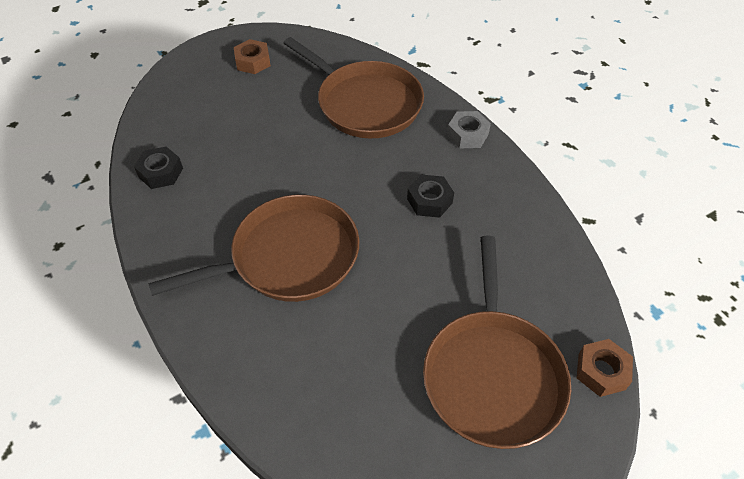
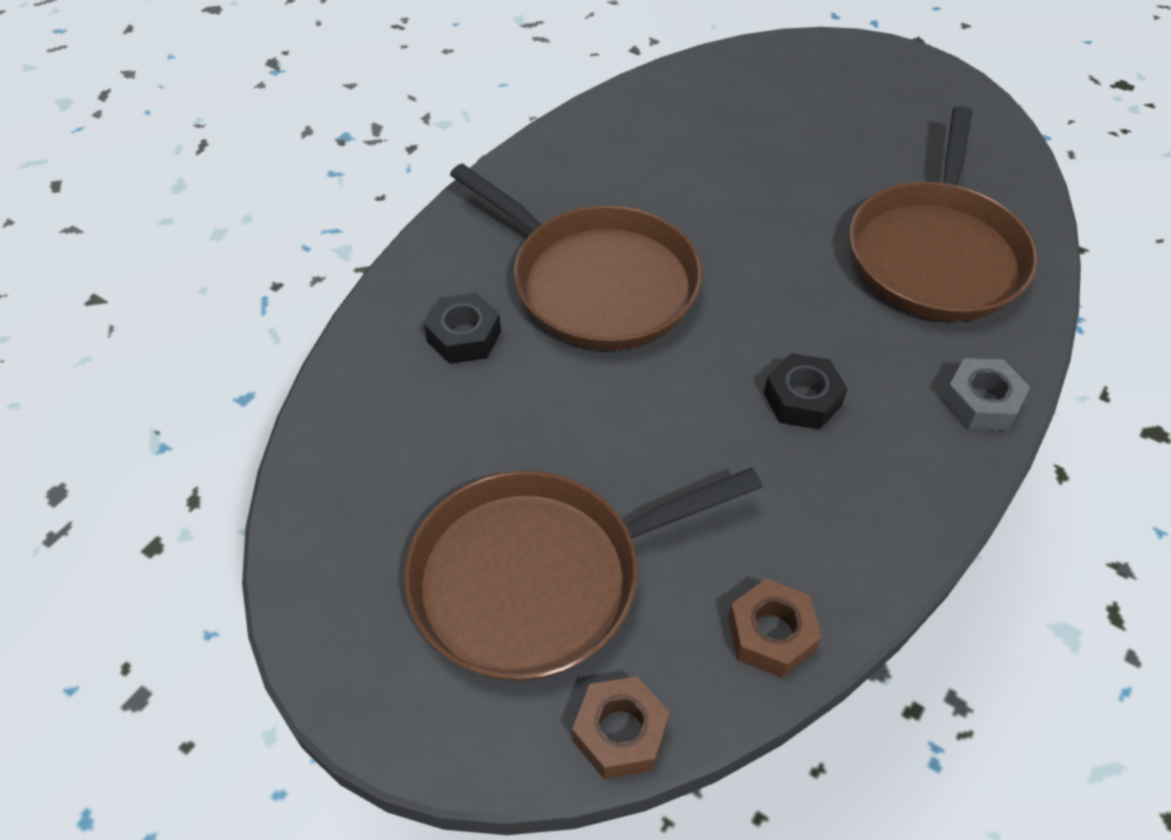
camera: 65 degrees right, 0 degrees up
(160, 172) = (645, 113): black nut -> black nut (464, 336)
(253, 62) = (906, 107): brown nut -> brown nut (771, 634)

